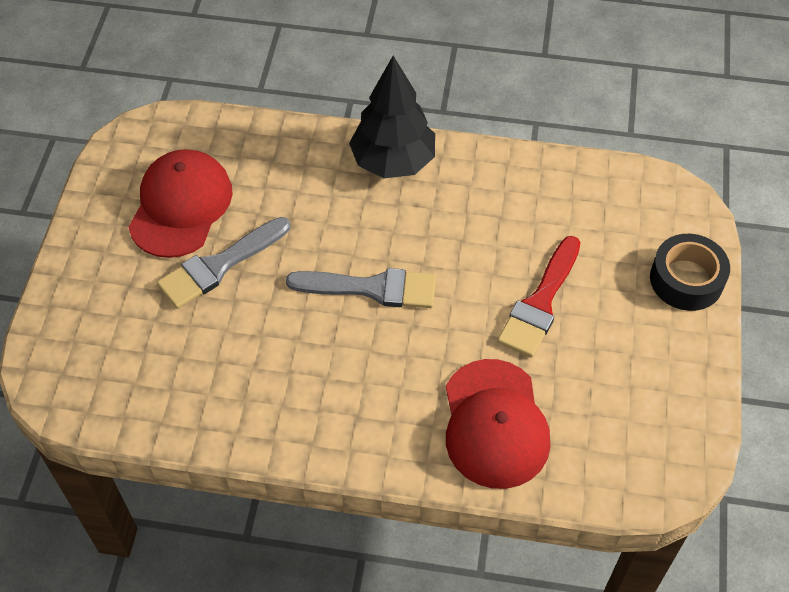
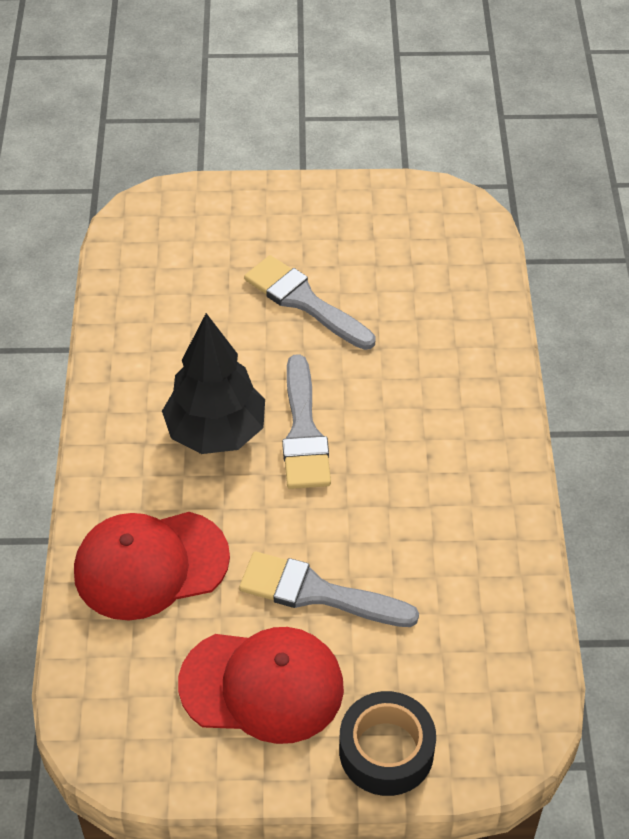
camera: 80 degrees right, 5 degrees down
(181, 206) = (372, 257): red cap -> red cap (262, 686)
(393, 161) = (485, 425): black tree -> black tree (216, 432)
(540, 303) = (317, 593): red brush -> grey brush

